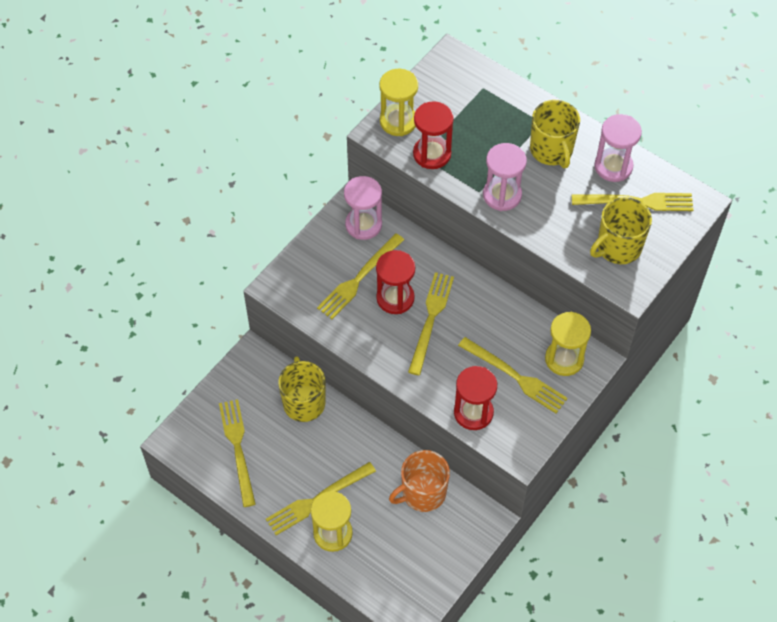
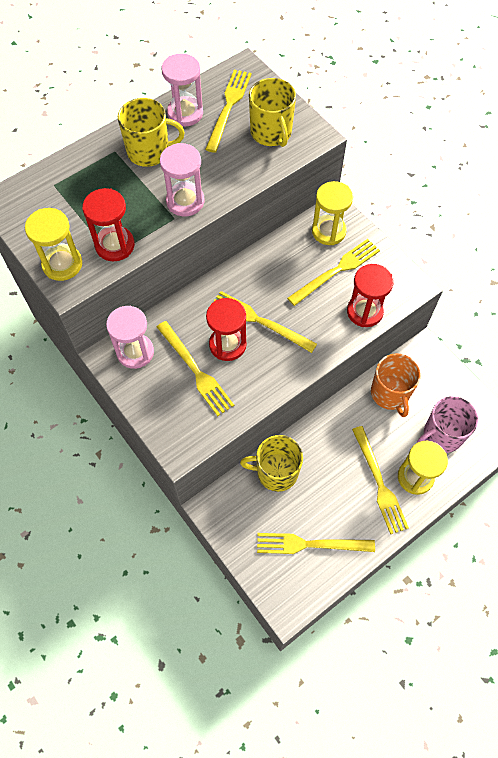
camera: 75 degrees left, 5 degrees up
(388, 553) = (442, 435): none -> pink mug

